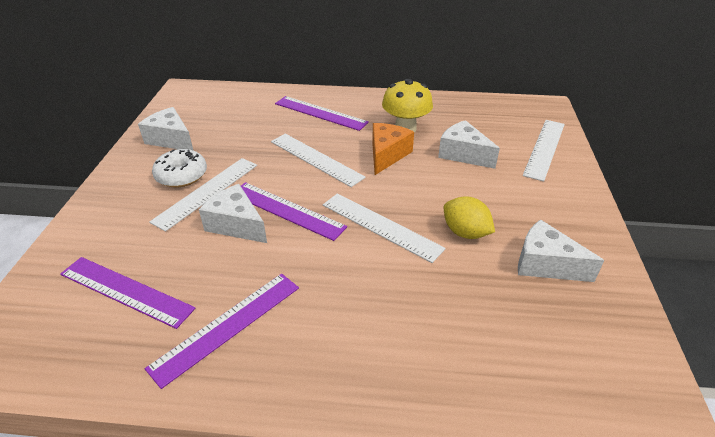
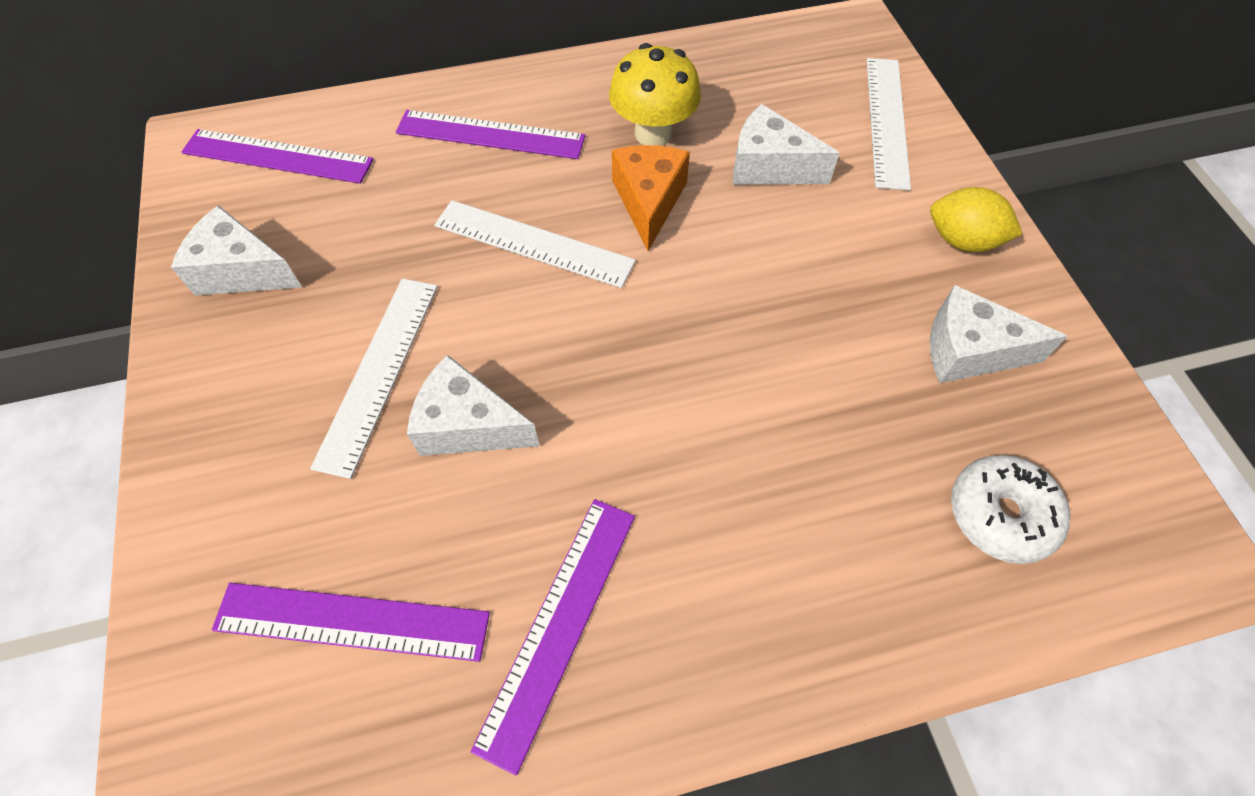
camera: 20 degrees left, 20 degrees up
(181, 175) = (311, 349): white donut -> white donut (1000, 514)
(286, 210) = (538, 368): purple ruler -> purple ruler (277, 156)
(381, 226) = (705, 354): white ruler -> none
(465, 232) = (836, 327): yellow lemon -> yellow lemon (962, 240)

